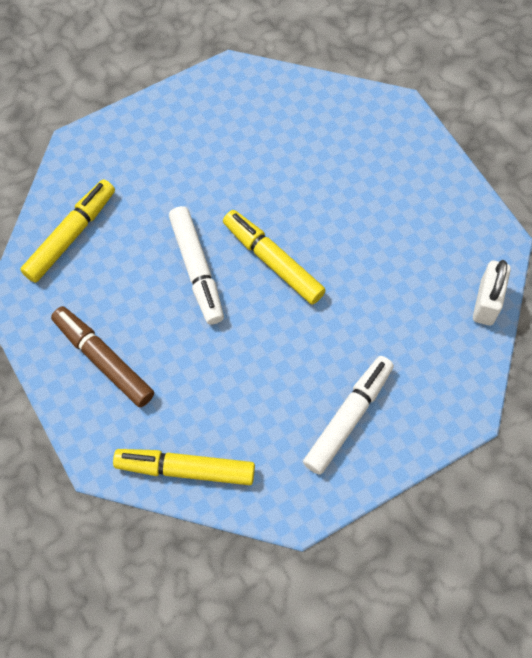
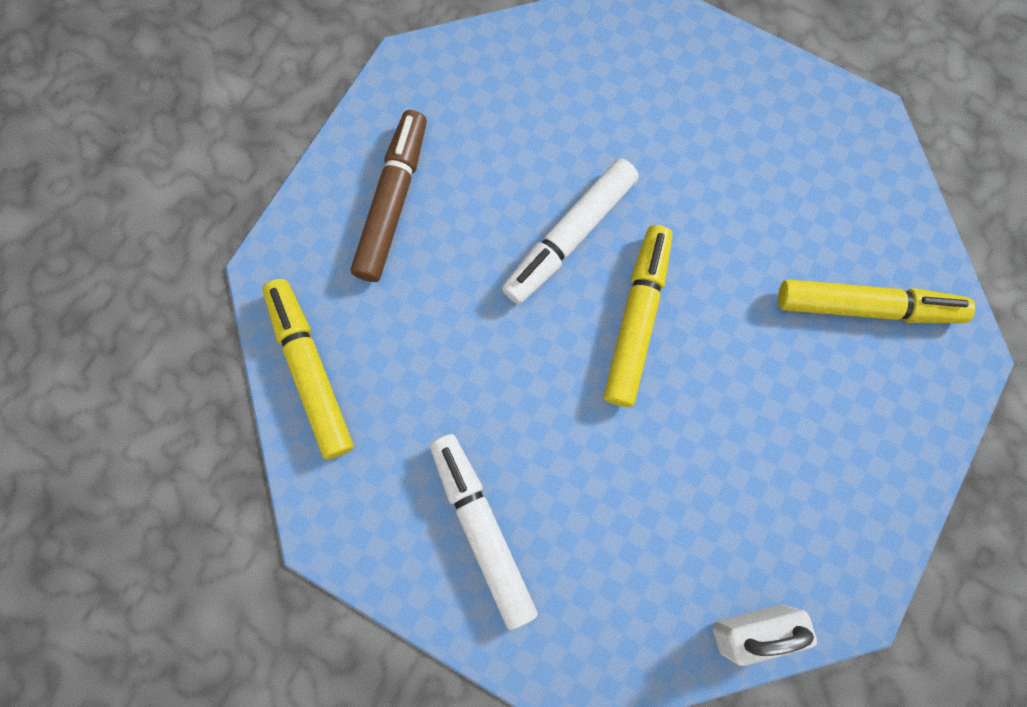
camera: 60 degrees right, 10 degrees up
(71, 235) = (525, 73): yellow marker -> yellow marker (866, 307)
(348, 417) = (482, 529): white marker -> white marker turned 120 degrees counterclockwise

